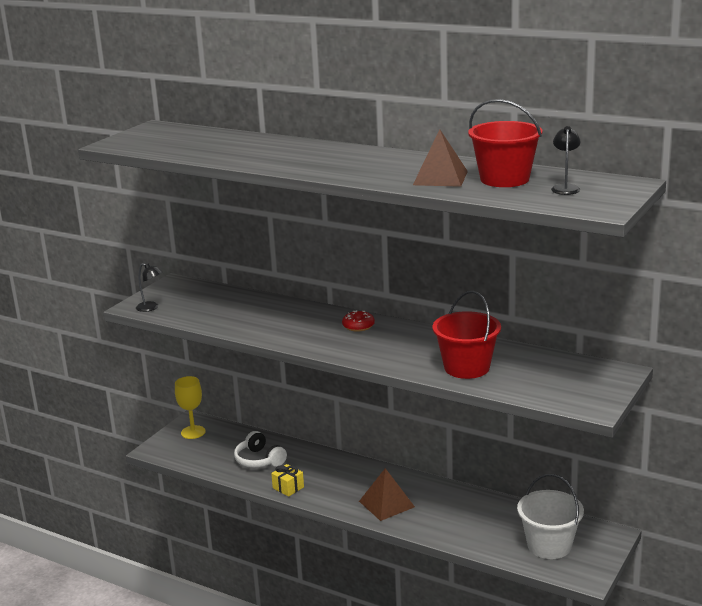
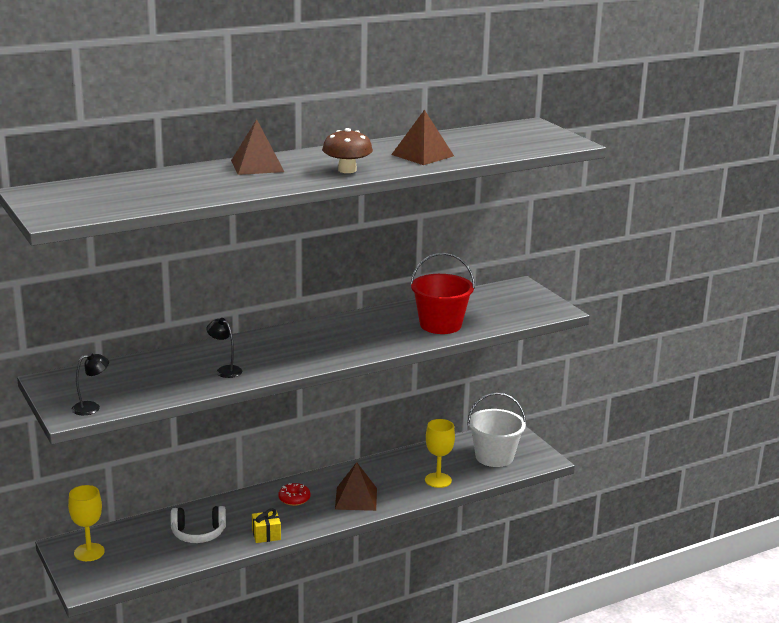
camera: 60 degrees left, 0 degrees up
(310, 149) = (257, 166): none -> brown pyramid
(350, 170) = (347, 170): none -> brown mushroom
(358, 326) = (302, 336): red donut -> red donut (294, 499)
(467, 531) = (438, 480): none -> yellow goblet
(504, 179) = (461, 143): red bucket -> none
(565, 188) = (511, 137): black lamp -> black lamp (225, 370)

